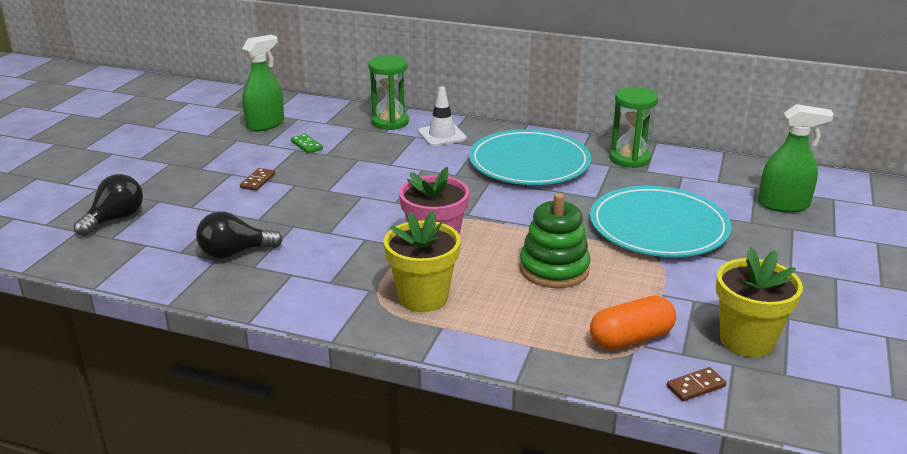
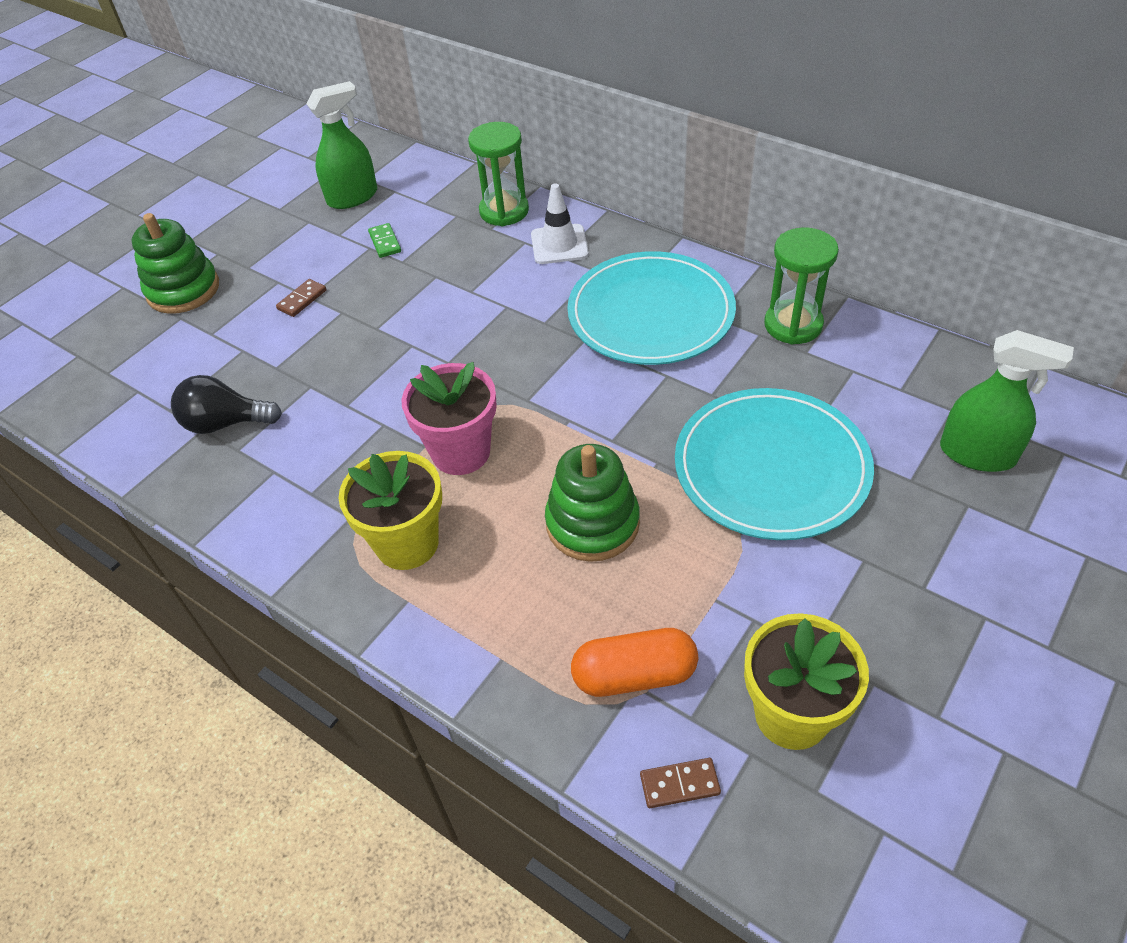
camera: 20 degrees right, 20 degrees up
(115, 219) = (122, 342): black light bulb -> none
(152, 185) = (183, 290): none -> green stacking toy

